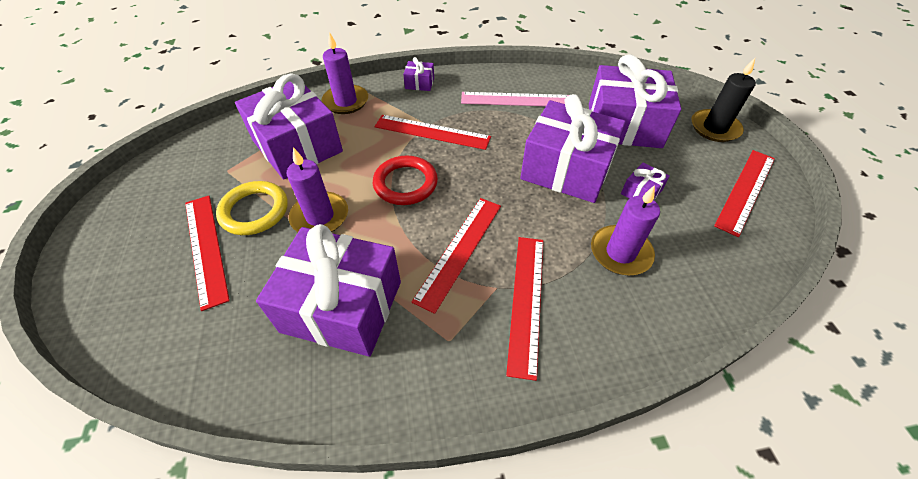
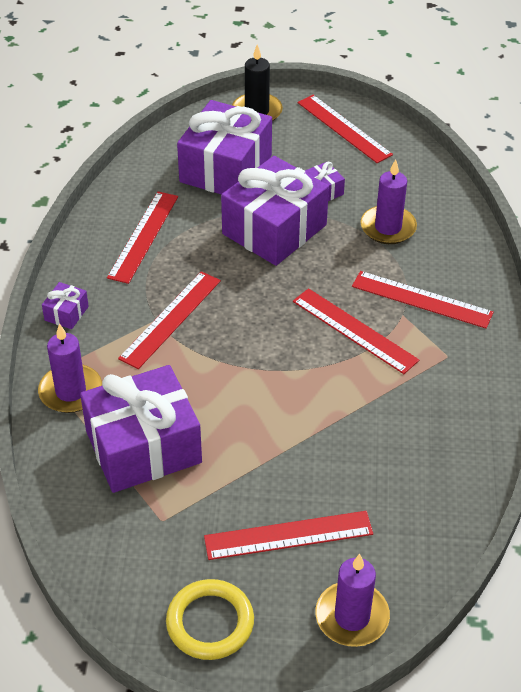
camera: 75 degrees left, 5 degrees down
(254, 211) = (245, 491): yellow ring -> yellow ring (210, 622)
(320, 216) = (273, 432): purple candle -> purple candle (352, 616)
(342, 306) = (395, 424): purple gift -> none
(405, 183) = (249, 355): red ring -> none
(515, 100) = (144, 236): pink ruler -> red ruler

